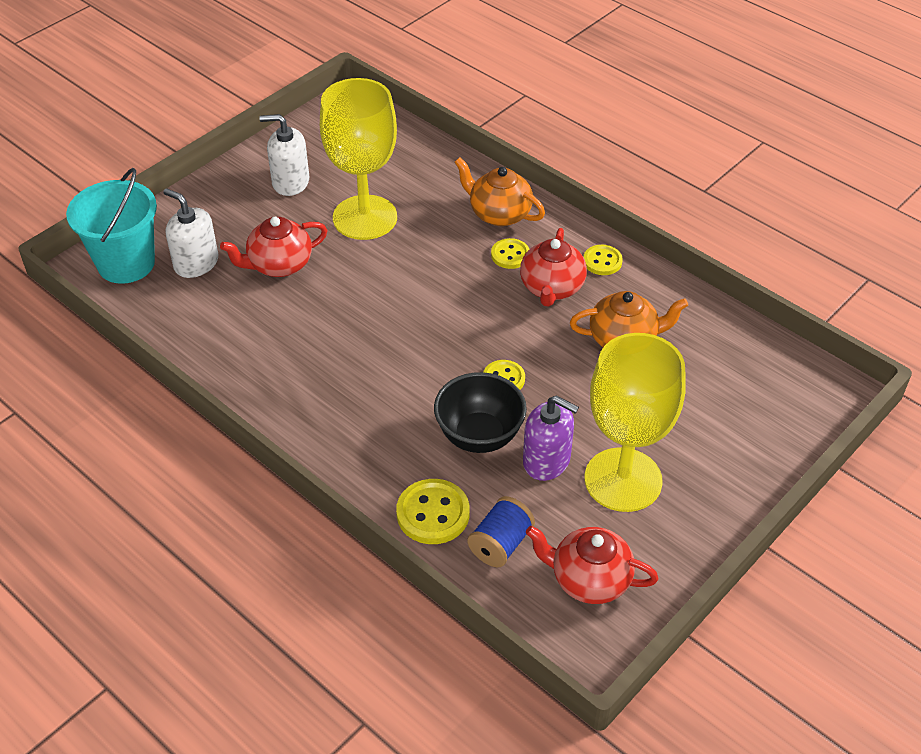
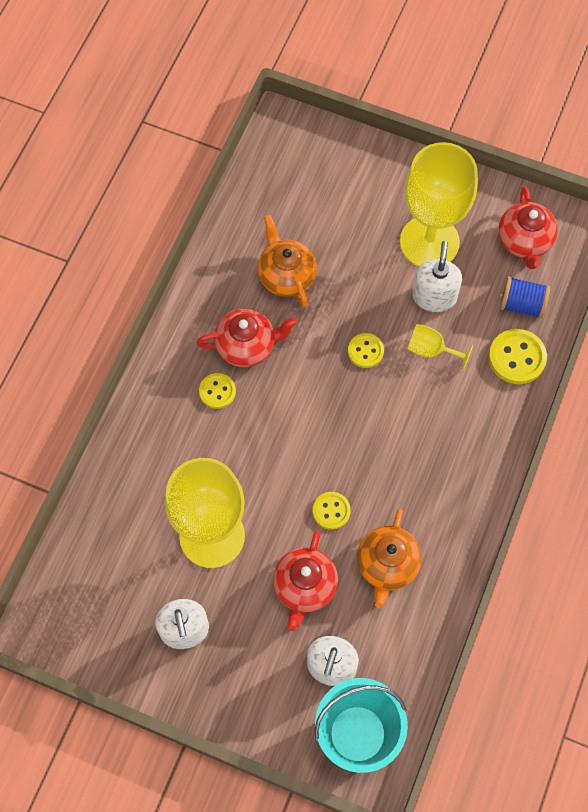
camera: 110 degrees left, 20 degrees up
(279, 265) = (304, 587): red teapot -> red teapot turned 60 degrees clockwise
(479, 436) = (431, 350): black bowl -> yellow goblet
(499, 214) = (164, 418): orange teapot -> orange teapot (387, 565)
(546, 460) = (434, 296): purple soap dispenser -> white soap dispenser
(602, 261) = (198, 315): yellow button -> yellow button (331, 511)

